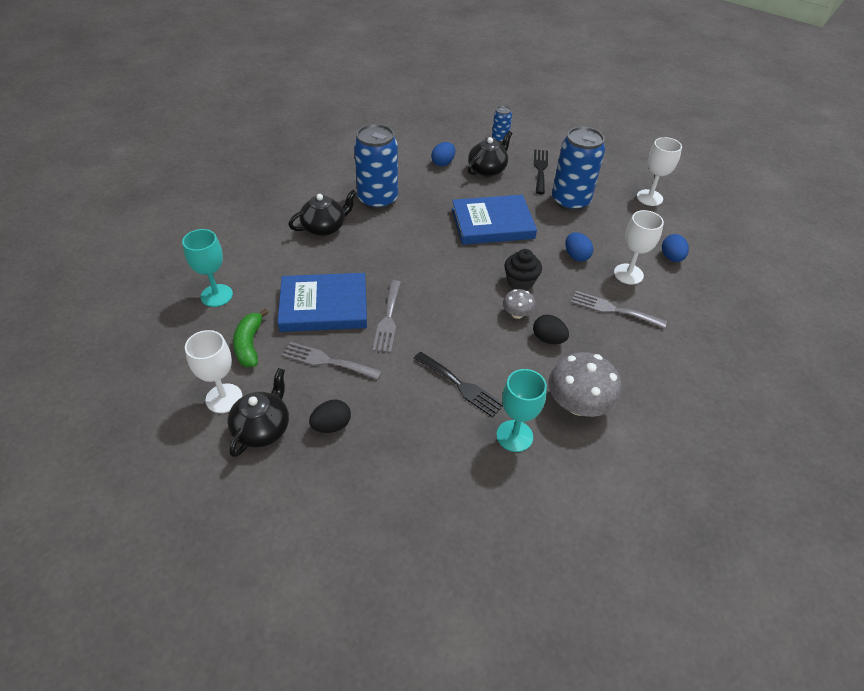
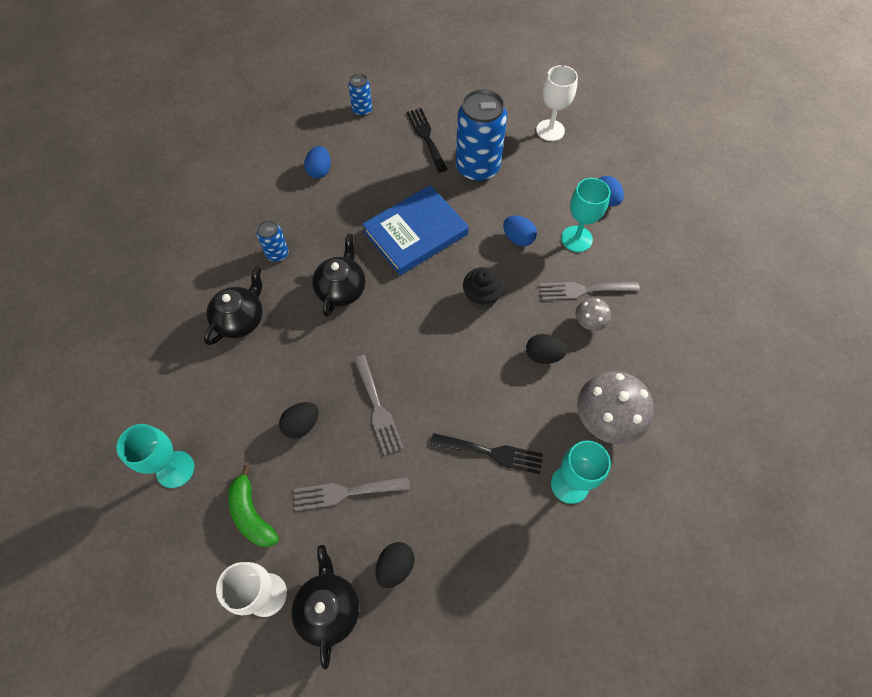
camera: 25 degrees left, 15 degrees up
(324, 306) = (302, 425): blue book -> black egg
(378, 200) = (277, 254): blue can -> blue can, size x0.48
(487, 169) = (372, 160): black teapot -> black teapot (342, 289)
(517, 314) = (499, 339): grey mushroom -> grey mushroom (589, 322)
(628, 274) = (576, 239): white goblet -> turquoise goblet

